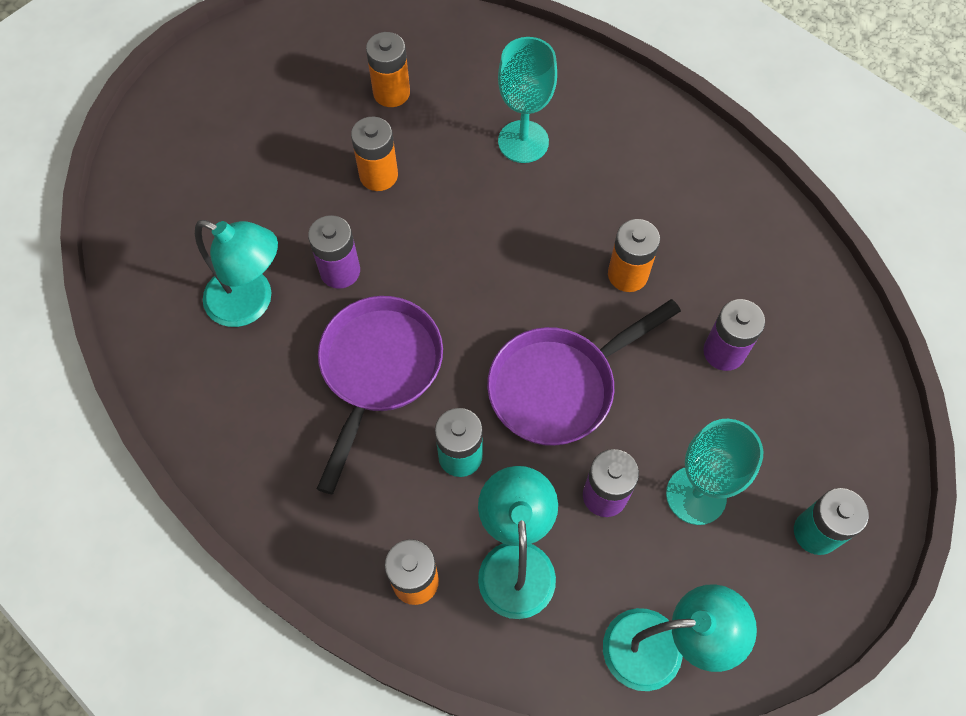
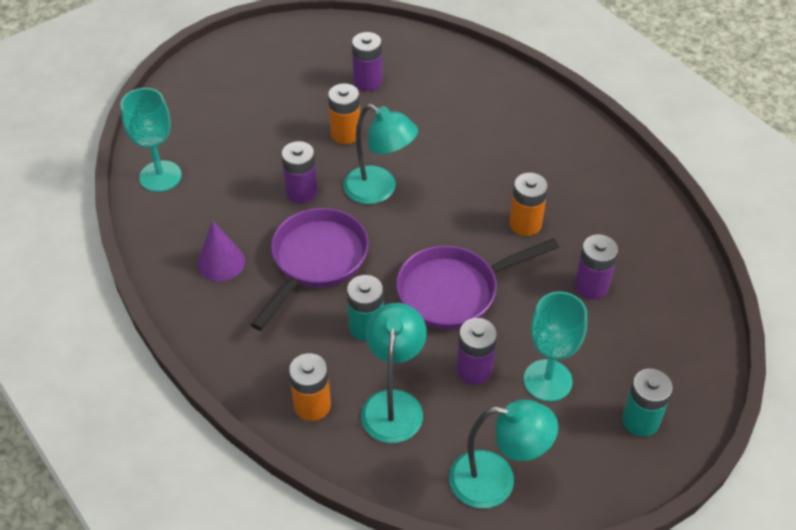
camera: 10 degrees right, 15 degrees down
(251, 302) = (230, 204): turquoise lamp -> turquoise lamp (379, 190)
(258, 391) = (221, 262): none -> purple cone
(391, 93) = (368, 81): orange battery -> purple battery
(523, 142) = (462, 125): turquoise goblet -> turquoise goblet (160, 176)

